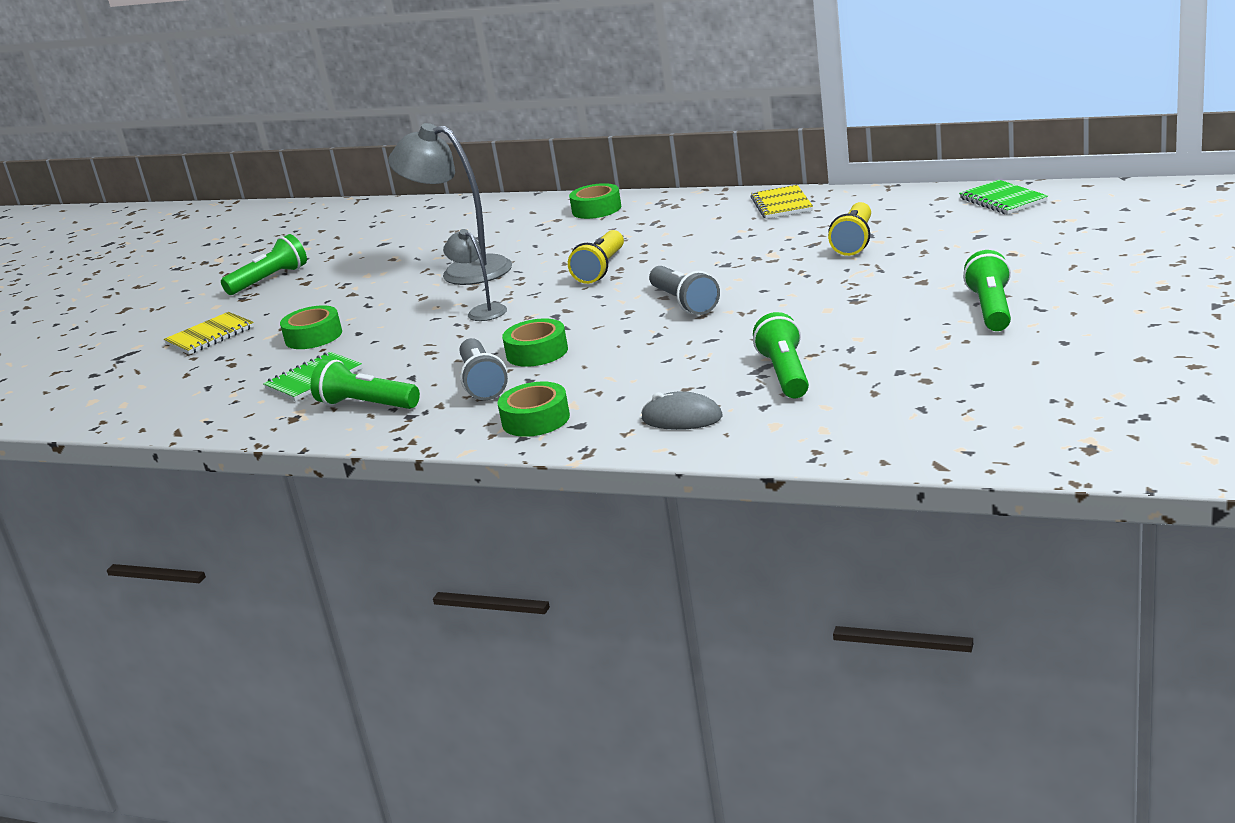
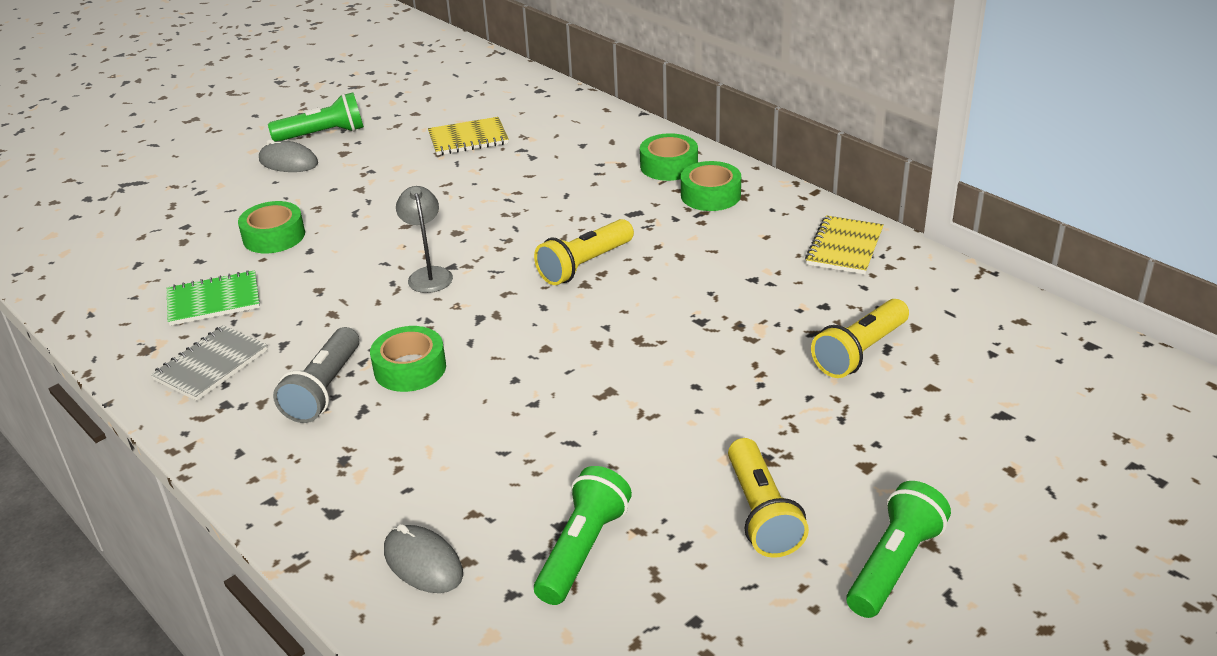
camera: 25 degrees right, 10 degrees up
(210, 336) = (208, 191): yellow notebook -> yellow notebook (468, 139)
(261, 301) = (288, 162): none -> grey mouse
(366, 405) = (211, 365): green flashlight -> grey notebook
(463, 271) = (472, 203): grey lamp -> none
(536, 419) = (308, 478): green tape -> green tape (710, 195)
(684, 303) = (605, 364): grey flashlight -> none
(882, 320) = (762, 513): none -> yellow flashlight
(1003, 200) = (1087, 362): green notebook -> none

